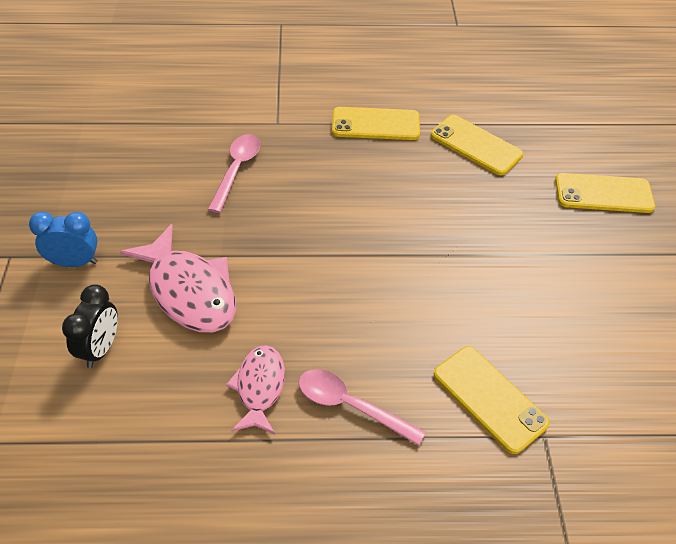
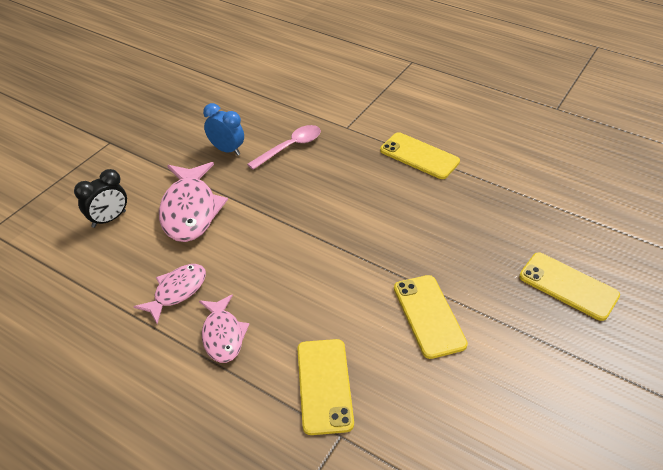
camera: 35 degrees right, 5 degrees down
(74, 262) = (140, 162): blue clock -> blue clock (226, 150)
(350, 406) = (223, 335): pink spoon -> pink fish
(476, 145) = (487, 202): yellow phone -> yellow phone (429, 316)

